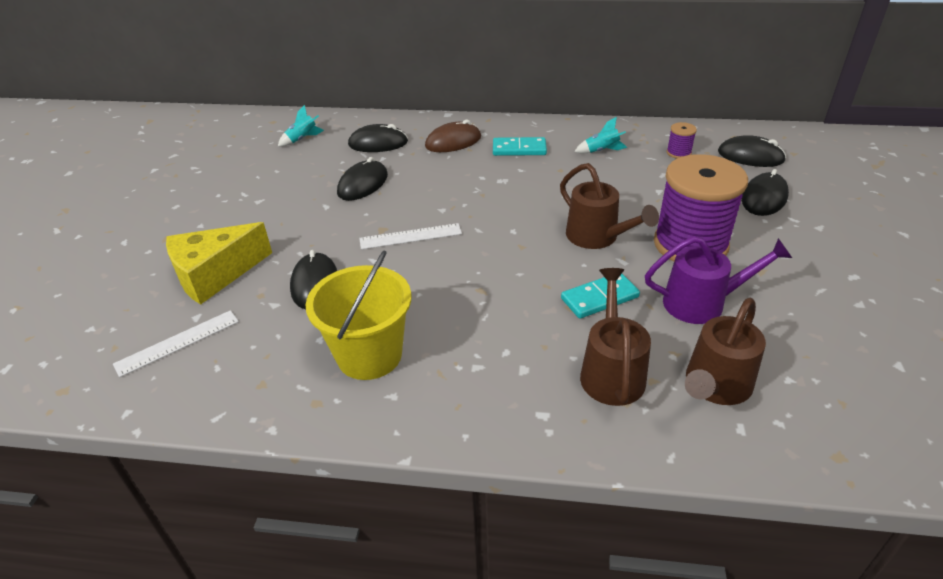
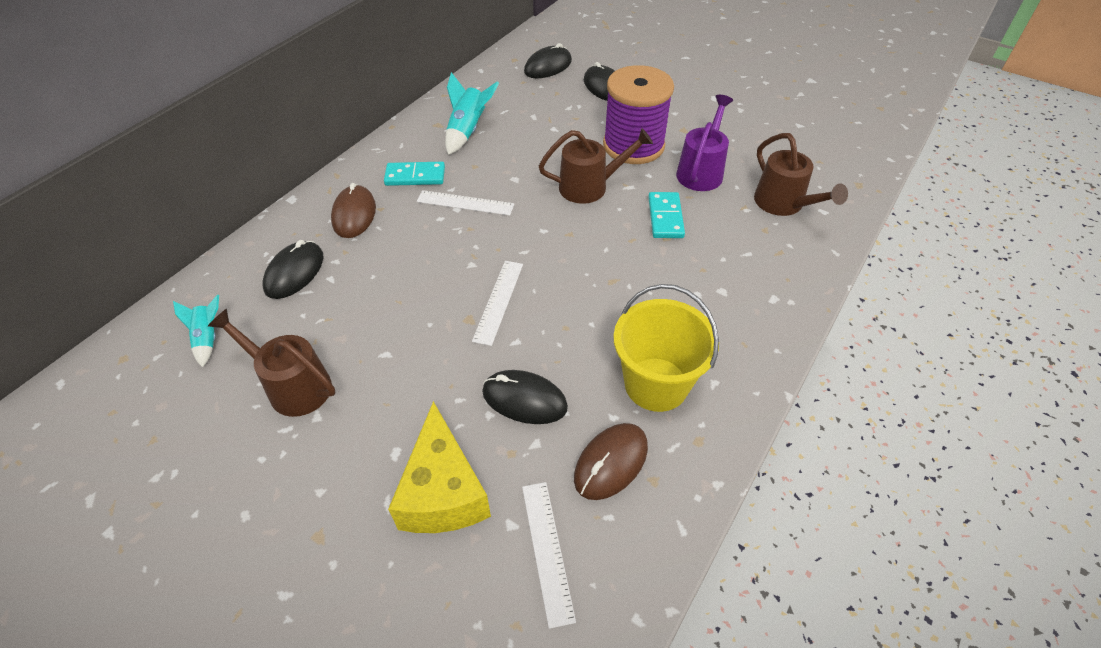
camera: 65 degrees left, 10 degrees up
(270, 352) = (611, 462): none -> brown mouse
(363, 184) = (370, 310): black mouse -> none
(510, 182) = (465, 203): none -> white ruler
(519, 149) = (415, 176): turquoise domino -> turquoise domino turned 60 degrees clockwise
(601, 151) = (468, 131): turquoise rocket -> turquoise rocket, size x1.58
(611, 371) = (747, 245): brown watering can -> brown watering can (292, 386)
(678, 153) = (510, 95): purple spool -> none

